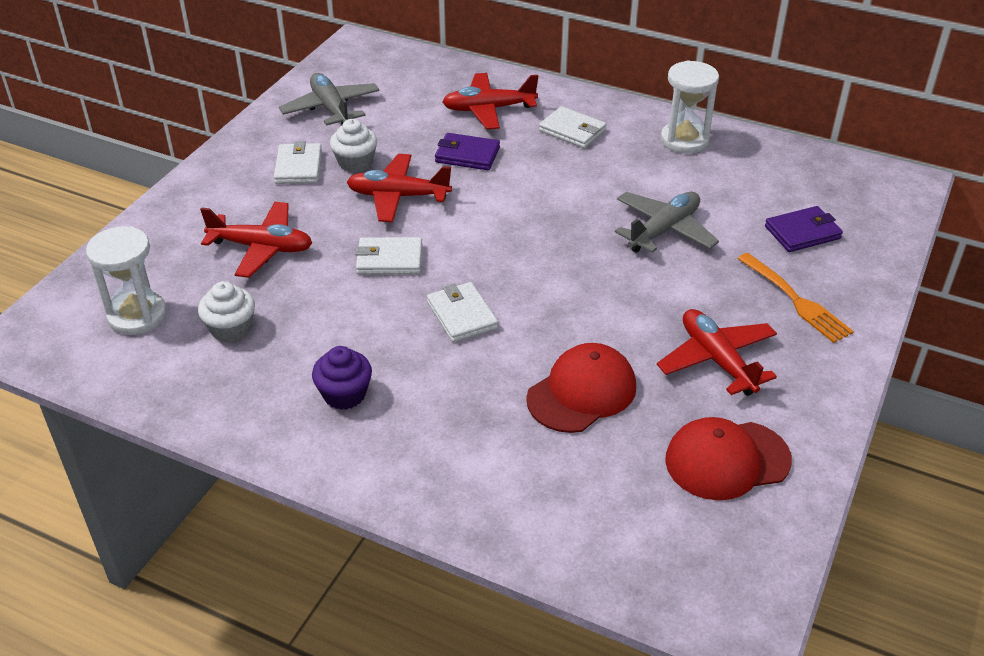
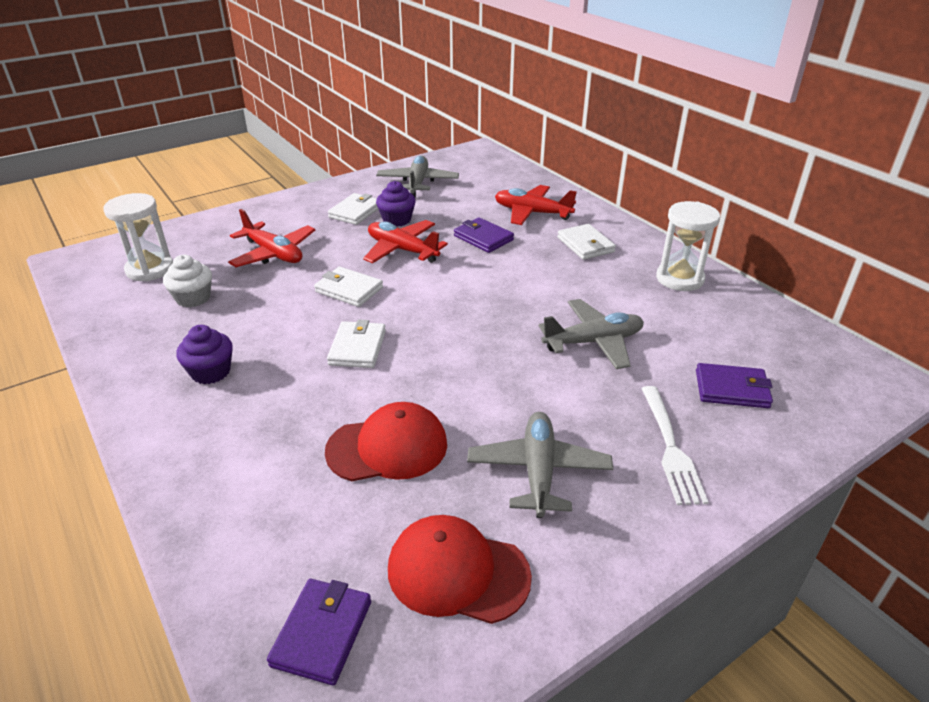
camera: 30 degrees right, 5 degrees down
(355, 162) = (397, 220): white cupcake -> purple cupcake
(673, 546) = (322, 633): none -> purple wallet
(717, 360) = (538, 471): red plane -> grey plane
(795, 300) = (670, 447): orange fork -> white fork

